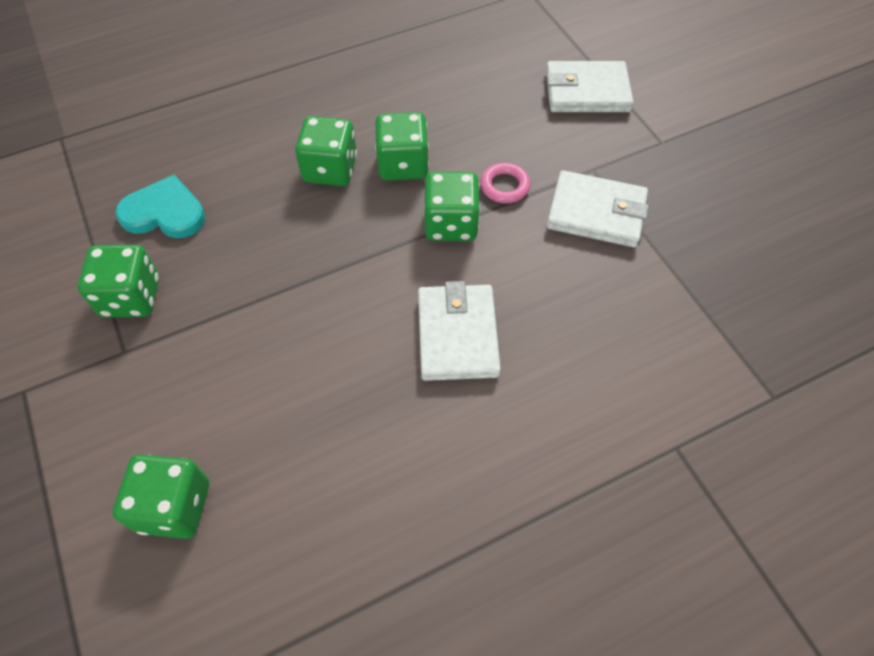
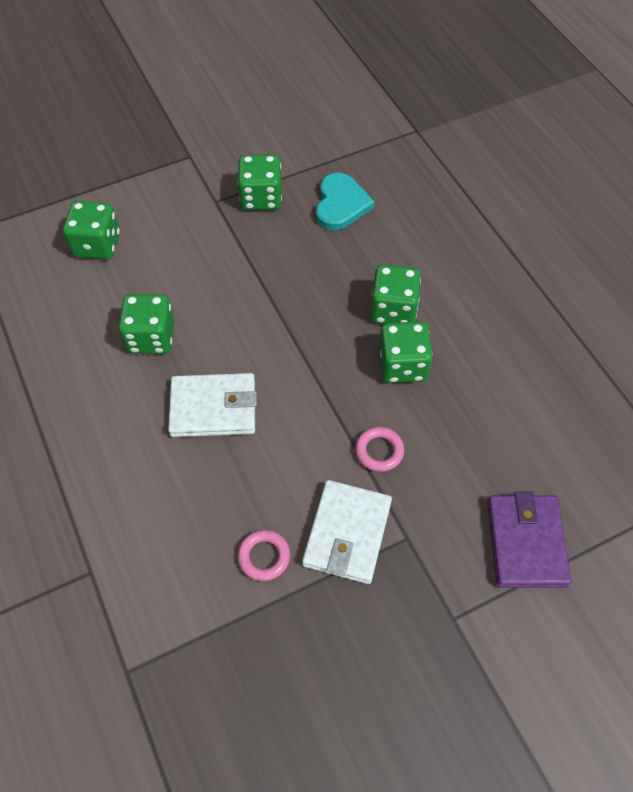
camera: 90 degrees right, 0 degrees up
(451, 224) = (331, 404): green dice -> green dice (151, 337)
(586, 91) = (526, 543): white wallet -> purple wallet
(631, 280) = (264, 557): none -> pink ring

